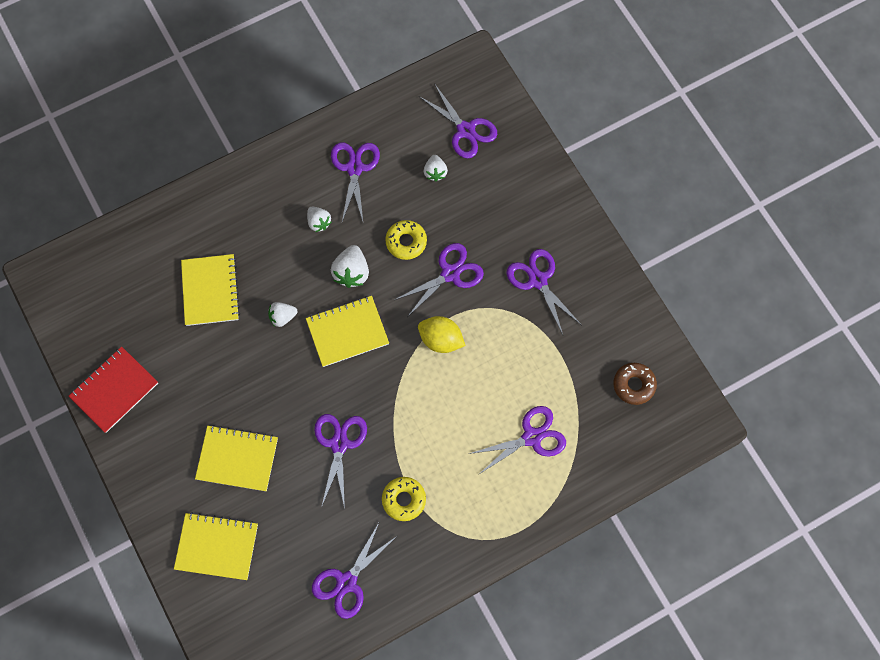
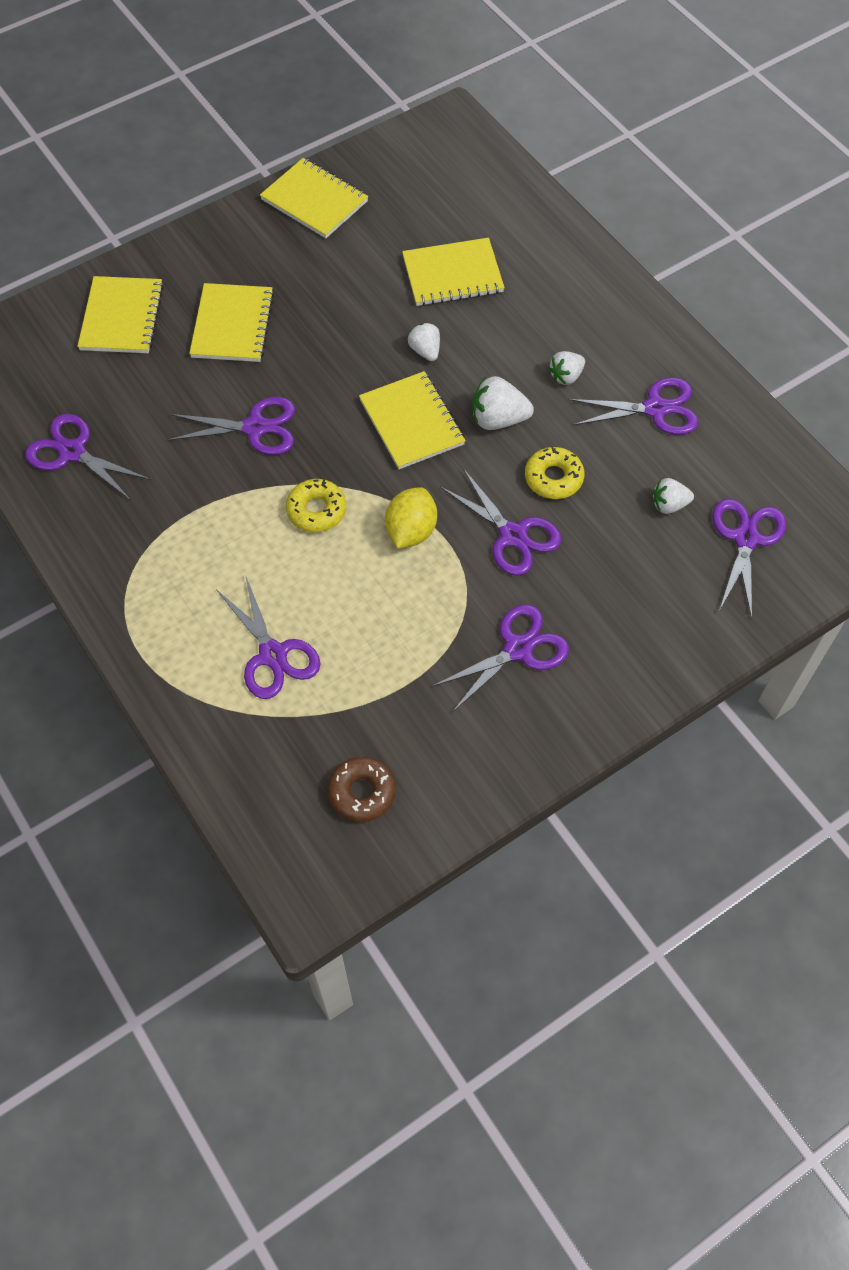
camera: 85 degrees right, 10 degrees down
(114, 390) = (314, 200): red notebook -> yellow notebook
(404, 500) = (180, 505): yellow donut -> yellow donut (316, 510)
(466, 130) = (746, 538): purple scissors -> purple scissors turned 150 degrees clockwise

